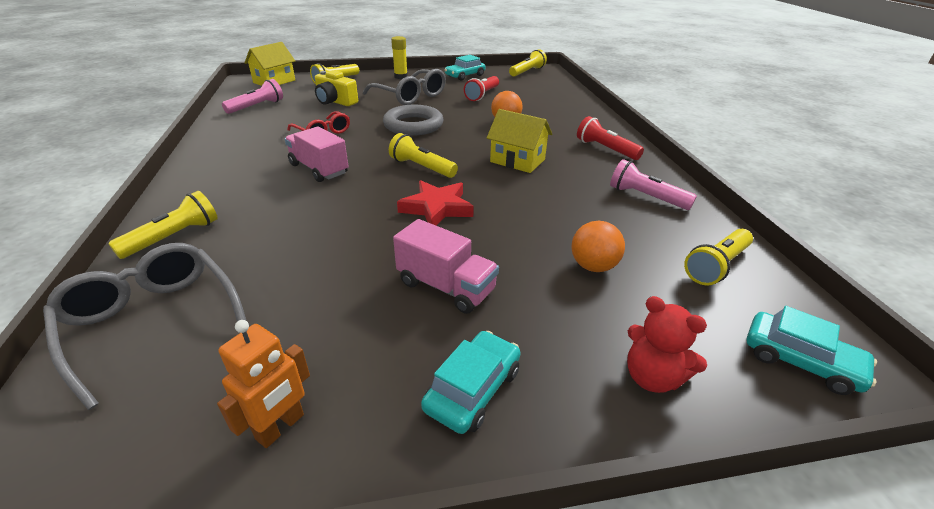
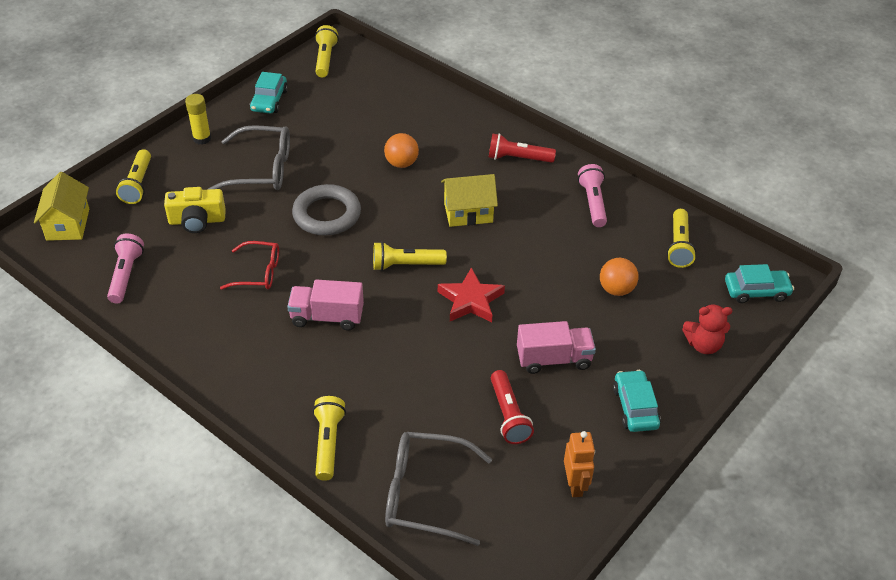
camera: 40 degrees left, 10 degrees up
(482, 95) = (330, 129): red flashlight -> red flashlight (508, 415)
(646, 197) = (593, 203): pink flashlight -> pink flashlight turned 90 degrees clockwise

